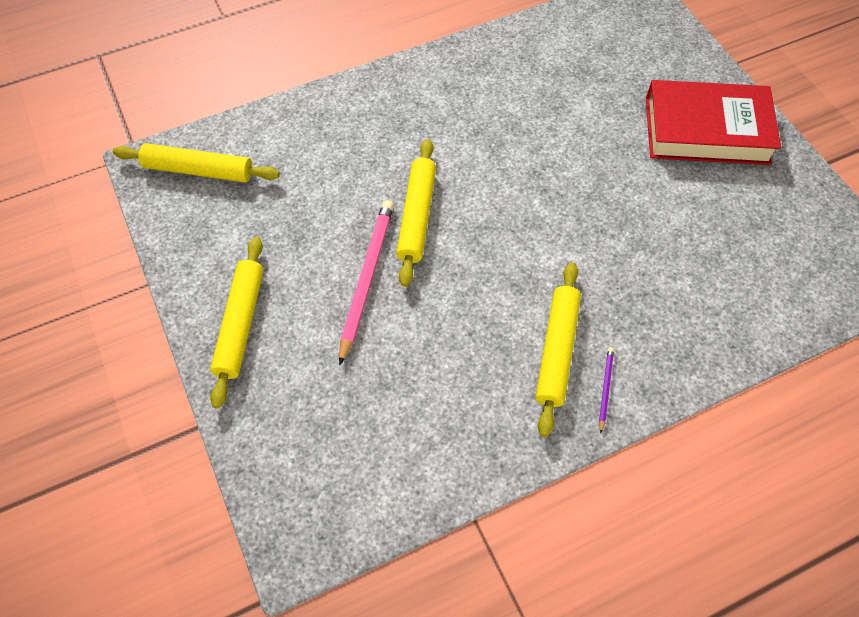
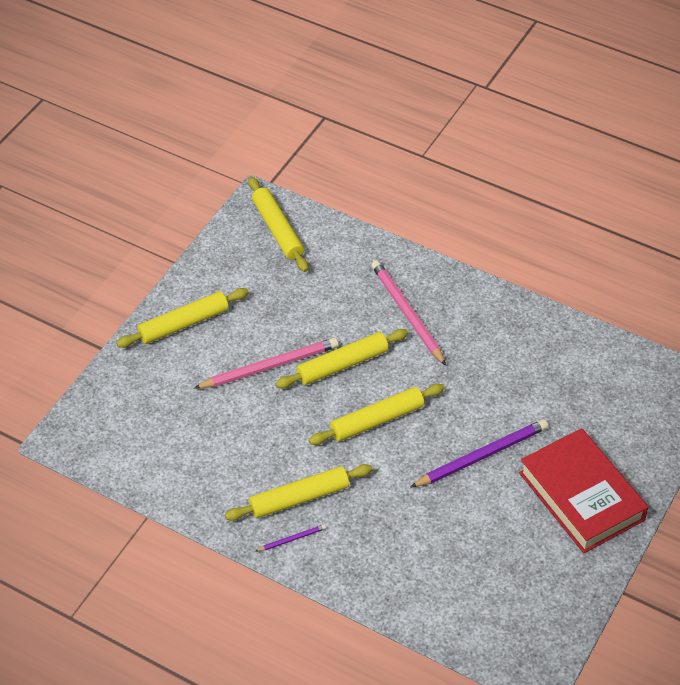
camera: 55 degrees right, 10 degrees down
(399, 132) = (407, 313): none -> pink pencil
(508, 228) = (376, 420): none -> yellow rolling pin
(611, 173) = (481, 456): none -> purple pencil

